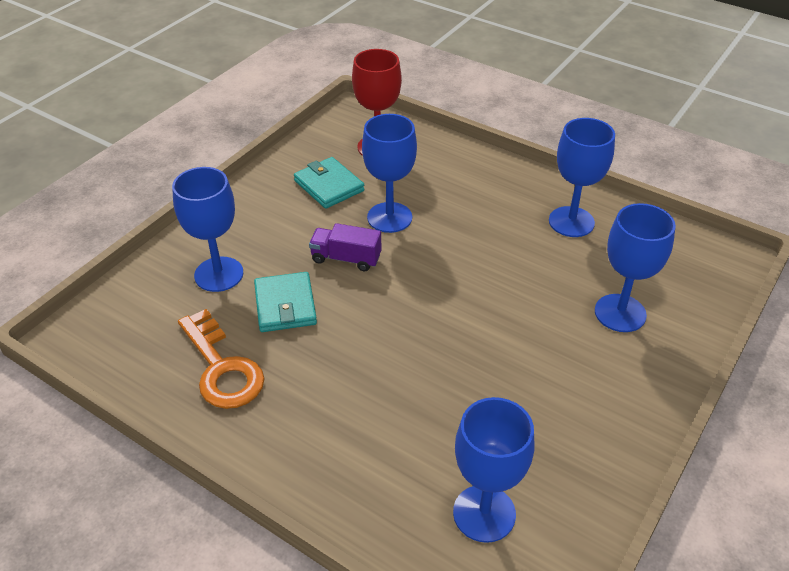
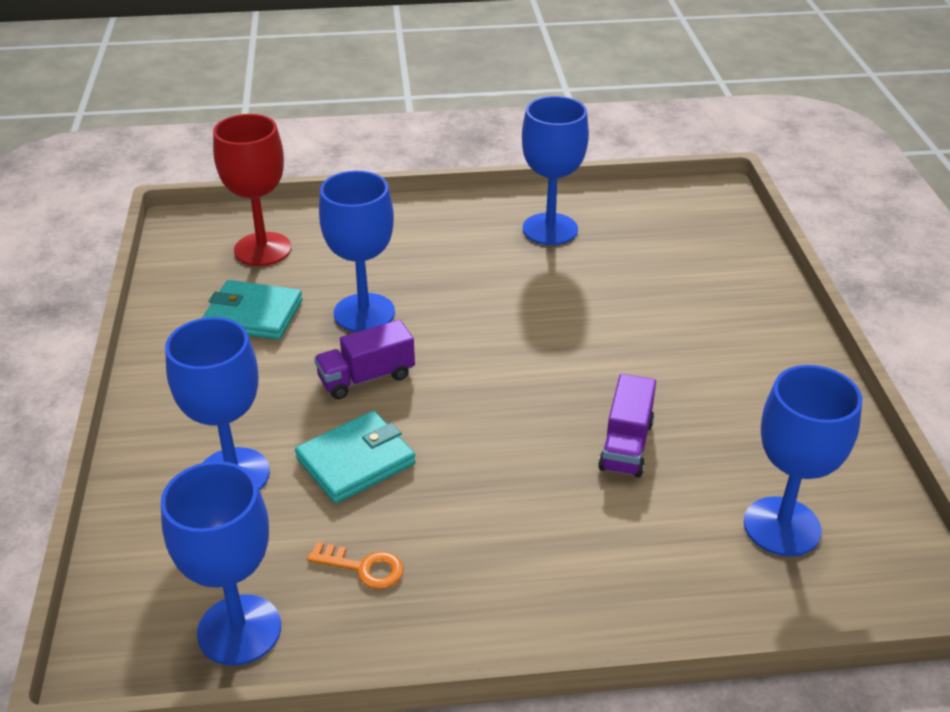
camera: 40 degrees left, 5 degrees down
(222, 368) = (364, 567): orange key -> orange key, size x0.50
(285, 305) = (356, 461): turquoise wallet -> turquoise wallet turned 75 degrees counterclockwise
(447, 394) = (626, 445): none -> purple truck
(620, 313) = (685, 287): blue goblet -> blue goblet (239, 630)

